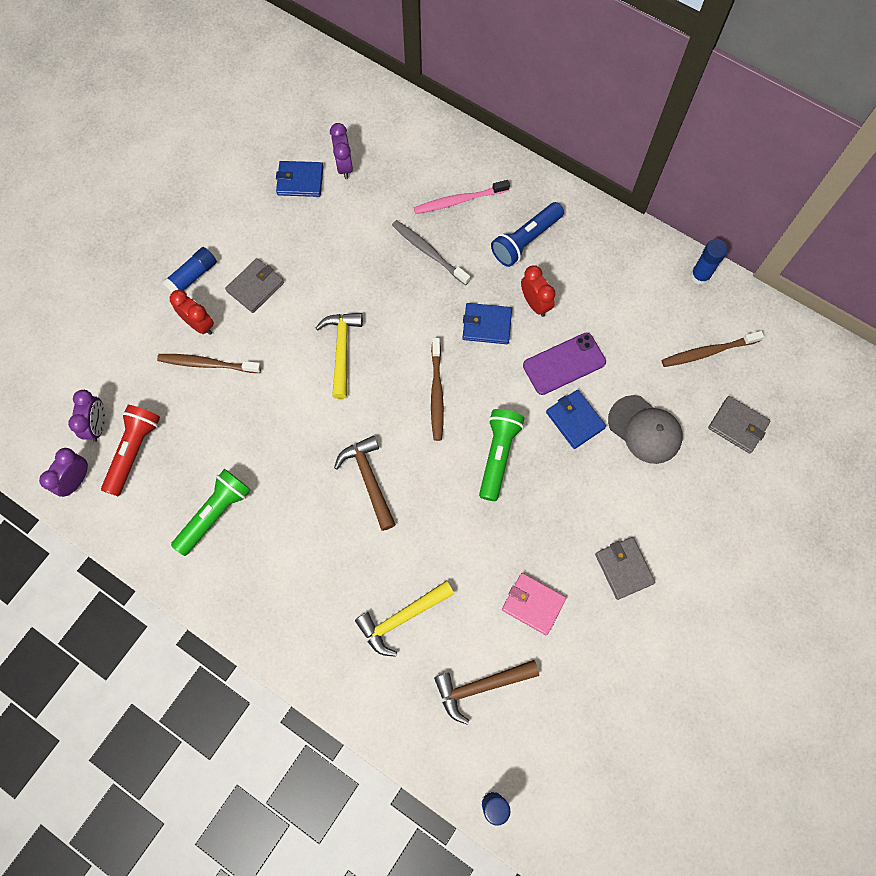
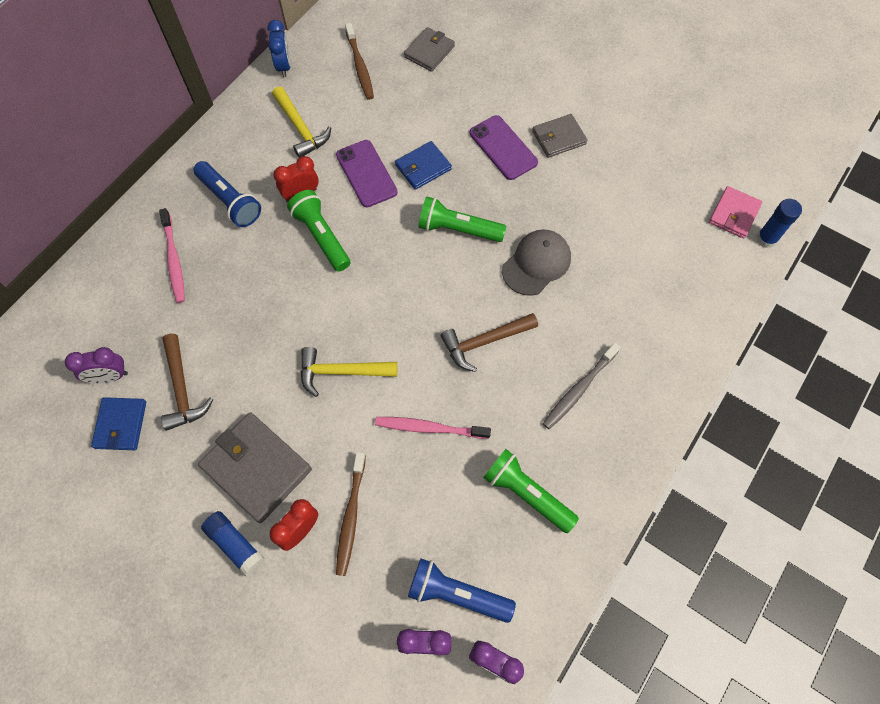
camera: 90 degrees left, 5 degrees down
(134, 451) = (457, 594): red flashlight -> blue flashlight
(255, 287) = (256, 468): grey wallet -> grey wallet, size x1.65
(283, 427) = (429, 428): none -> pink toothbrush
(401, 618) = (619, 310): yellow hammer -> yellow hammer (301, 128)
(428, 252) = (232, 289): grey toothbrush -> grey toothbrush (578, 389)
(436, 393) = (394, 281): brown toothbrush -> none
(480, 686) = (672, 246): brown hammer -> brown hammer (182, 389)
(487, 325) = (321, 236): blue wallet -> green flashlight
(533, 604) = (595, 205): pink wallet -> pink wallet (734, 214)
(605, 505) = (503, 148): none -> purple phone
(645, 429) = (432, 116): grey cap -> grey cap (536, 263)
(700, 276) = (284, 66): blue glue stick -> blue clock

